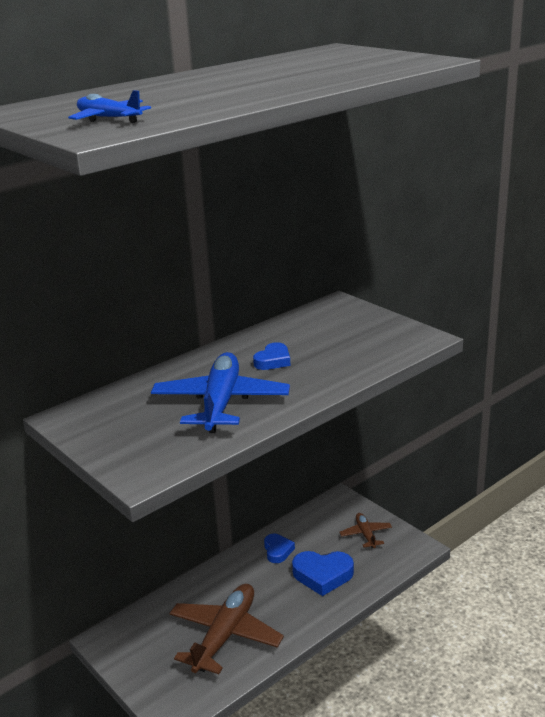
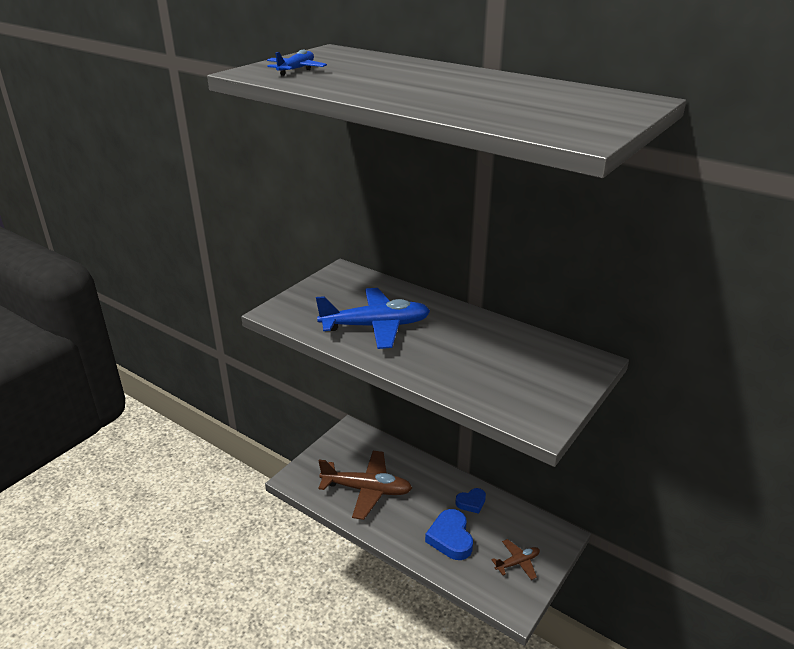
camera: 75 degrees right, 5 degrees up
(273, 361) = (454, 340): blue heart -> none

